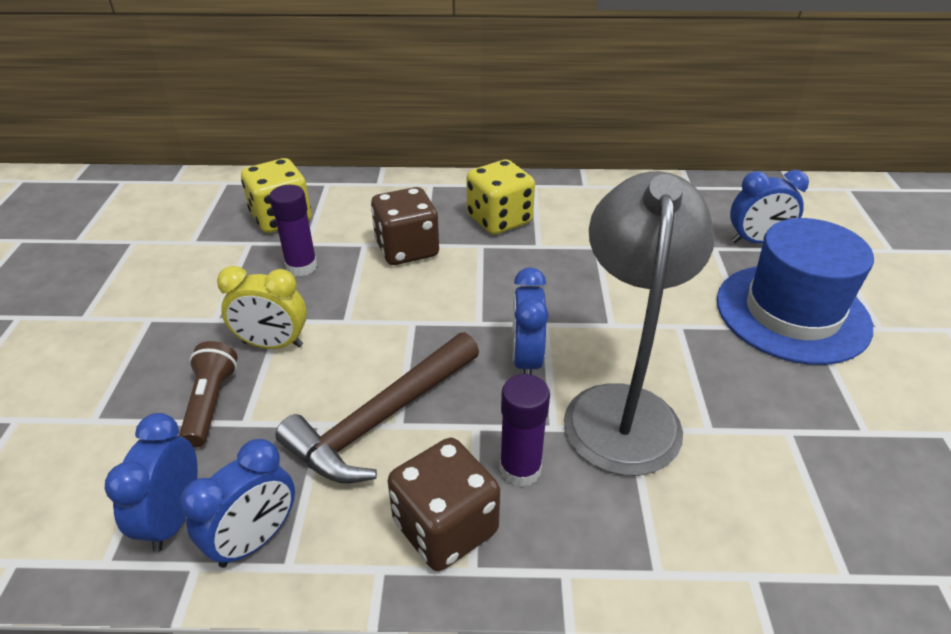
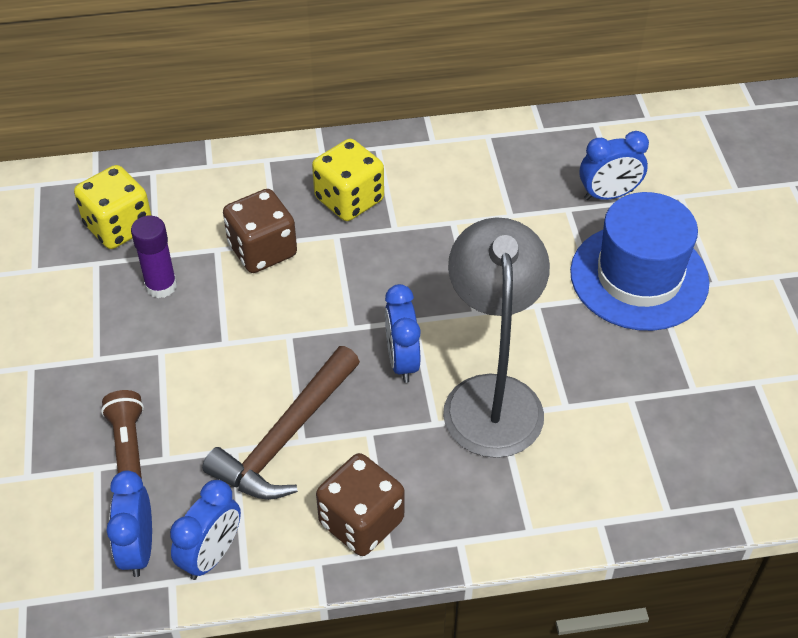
camera: 10 degrees left, 10 degrees up
(273, 344) = (163, 378): yellow clock -> none
(520, 469) = (413, 464): purple glue stick -> none

